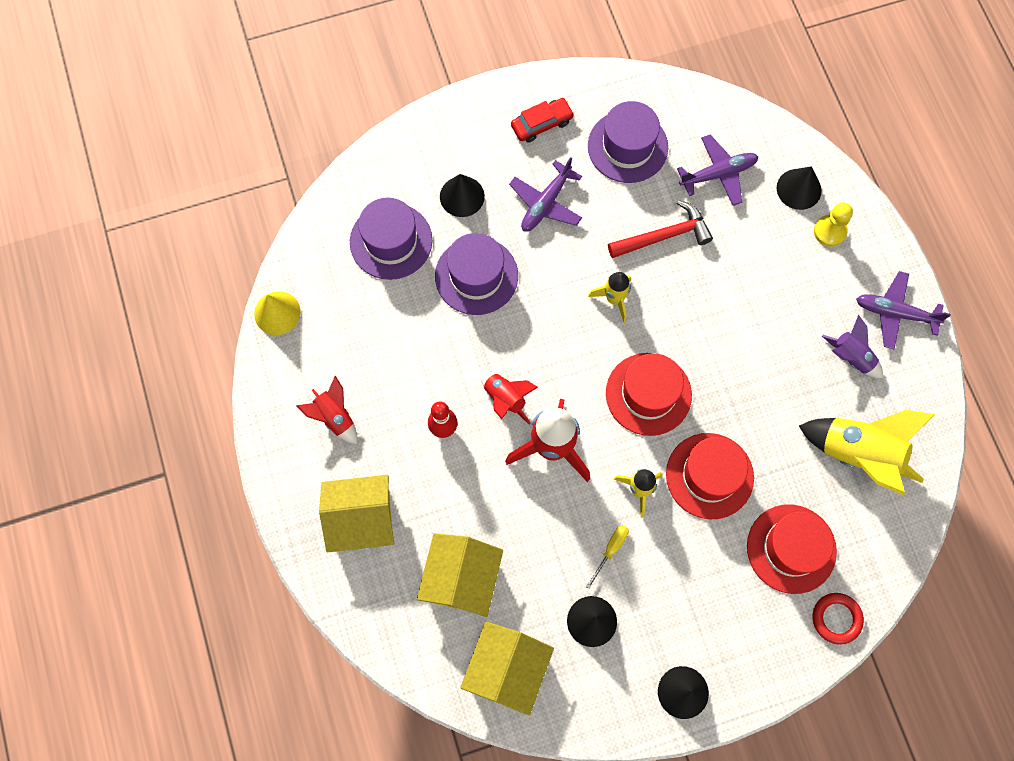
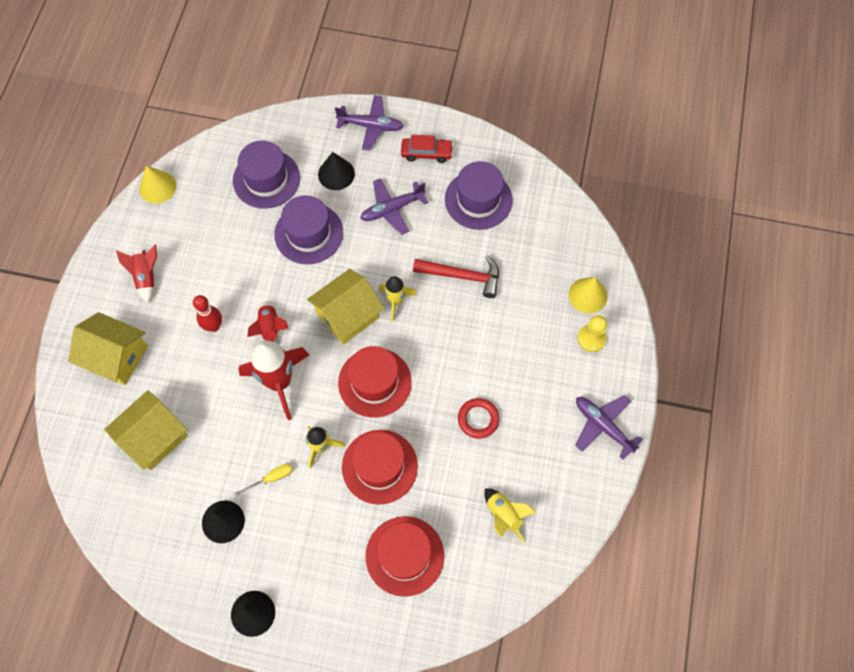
camera: 30 degrees right, 5 degrees down
(507, 669) = (141, 520): yellow house -> yellow house (347, 315)
(718, 174) = (533, 253): purple plane -> purple plane (371, 126)
(799, 189) = (588, 295): black cone -> yellow cone
(836, 618) = (404, 629): red ring -> red ring (478, 419)
(851, 357) = (546, 440): purple rocket -> none
(859, 454) = (504, 515): yellow rocket -> yellow rocket, size x0.56

